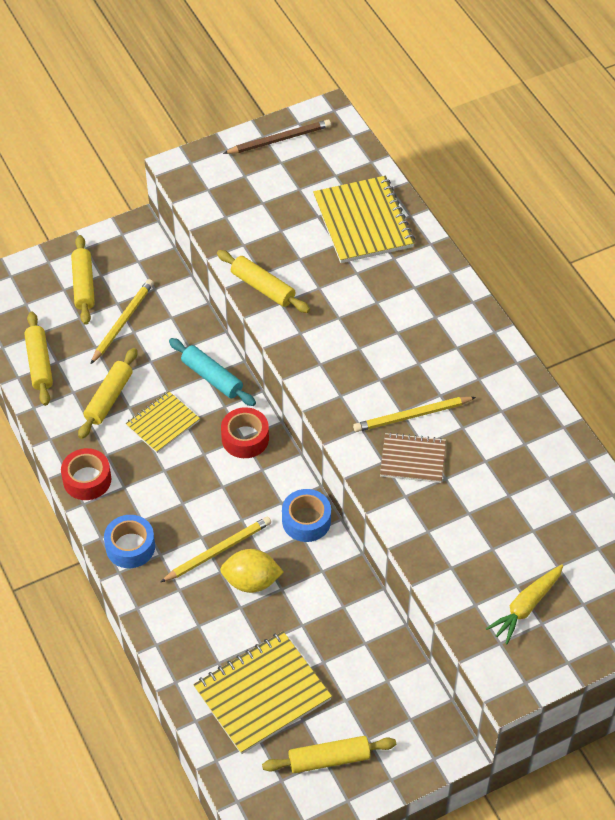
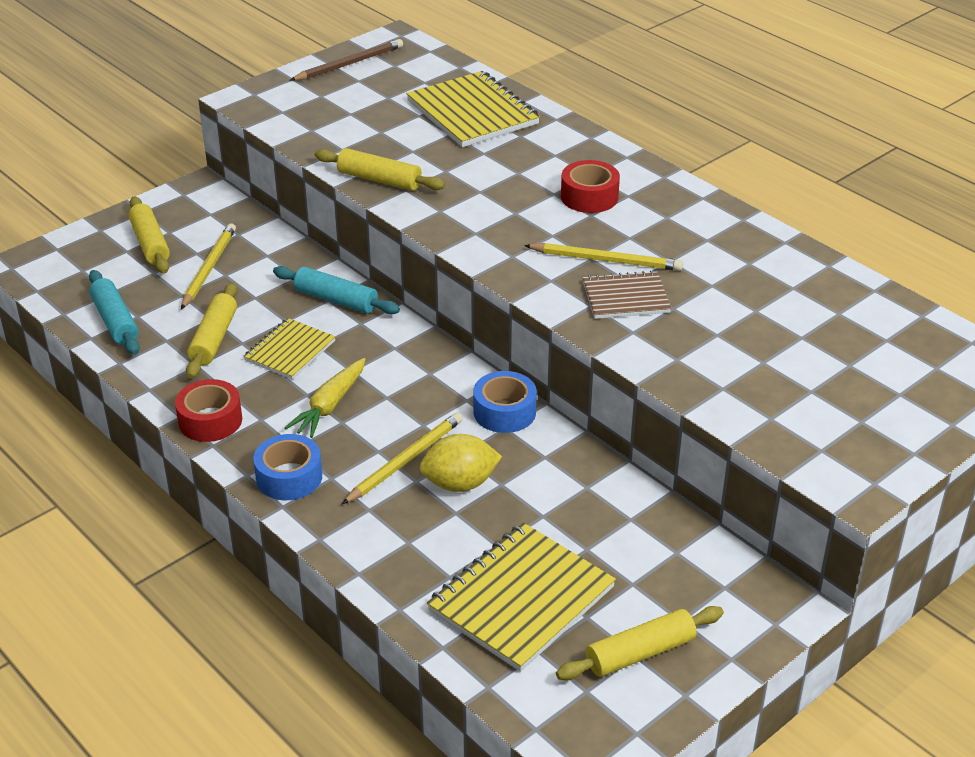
camera: 15 degrees left, 15 degrees down
(39, 363) = (115, 321): yellow rolling pin -> turquoise rolling pin
(245, 438) = (397, 348): red tape -> red tape (589, 197)
(412, 416) = (606, 260): yellow pencil -> yellow pencil turned 135 degrees counterclockwise
(526, 607) = (833, 409): yellow carrot -> yellow carrot (330, 405)

